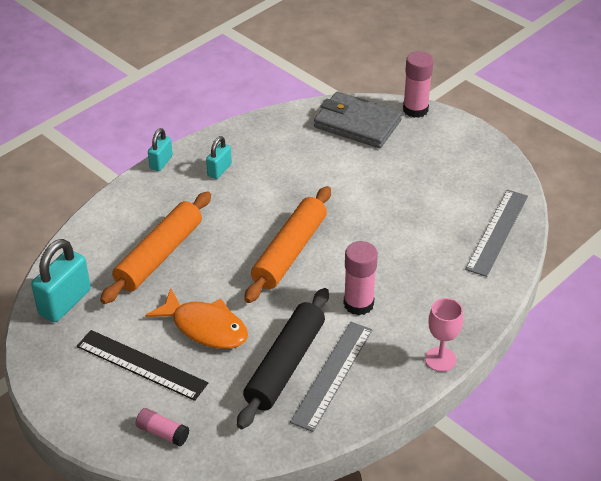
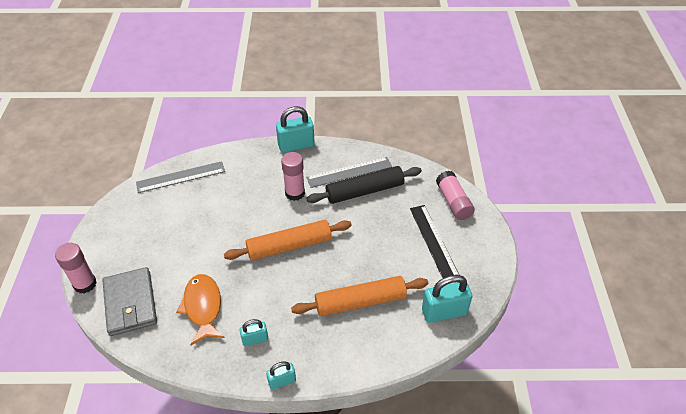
camera: 135 degrees left, 5 degrees up
(163, 433) = (453, 202): pink glue stick -> pink glue stick, size x1.63
(205, 327) = (381, 237): orange fish -> orange fish (203, 307)
(440, 359) = (296, 145): pink goblet -> turquoise padlock

